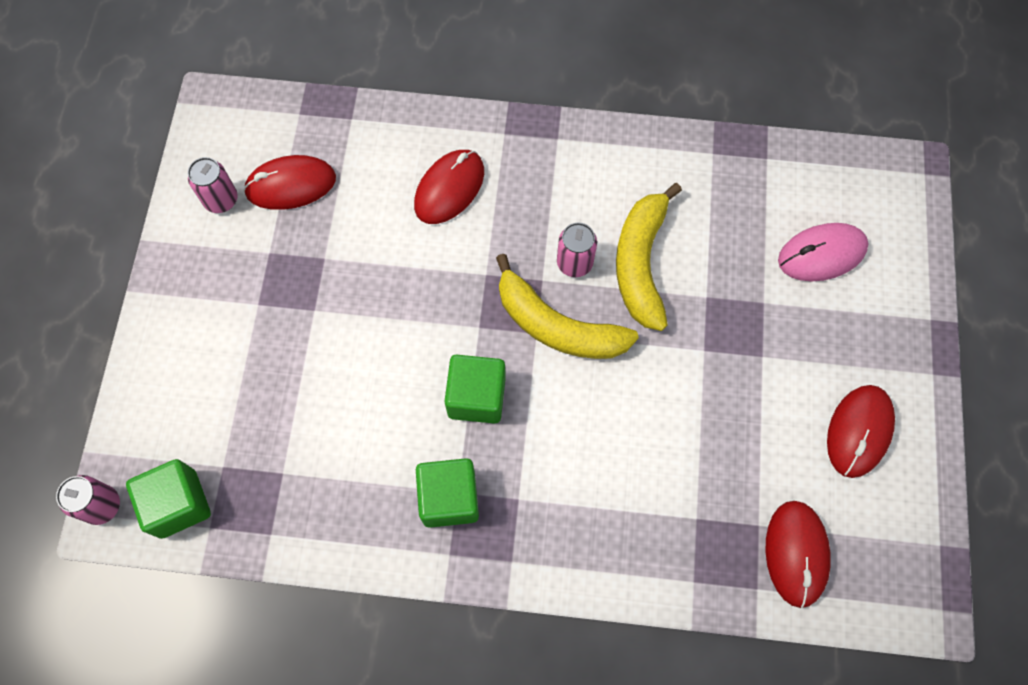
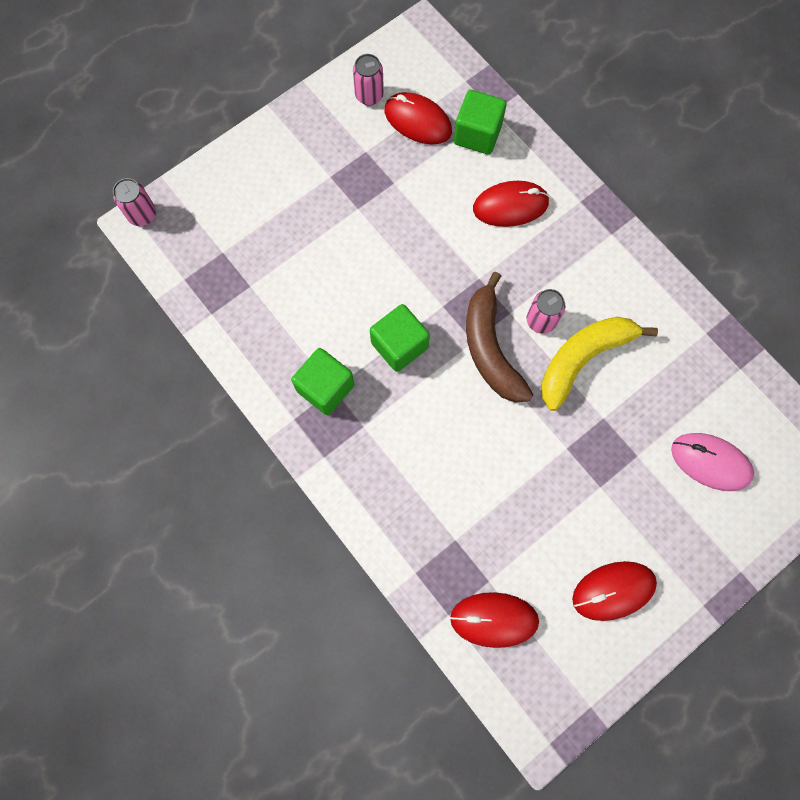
camera: 45 degrees right, 5 degrees up
(178, 504) = (180, 251): green cube -> green cube (477, 134)
(557, 325) = (490, 348): yellow banana -> brown banana
(796, 553) = (494, 619): red mouse -> red mouse turned 45 degrees clockwise

